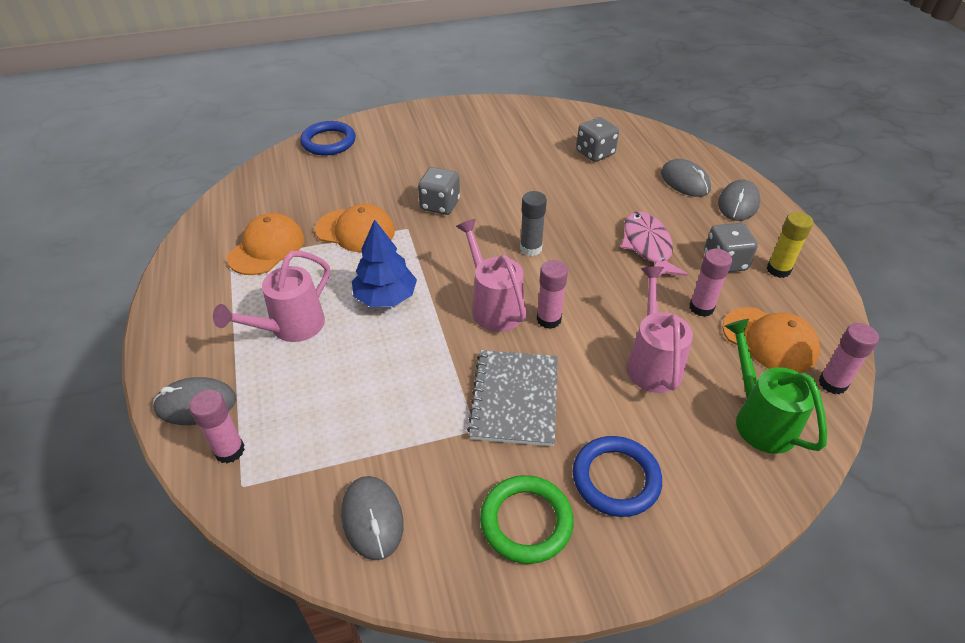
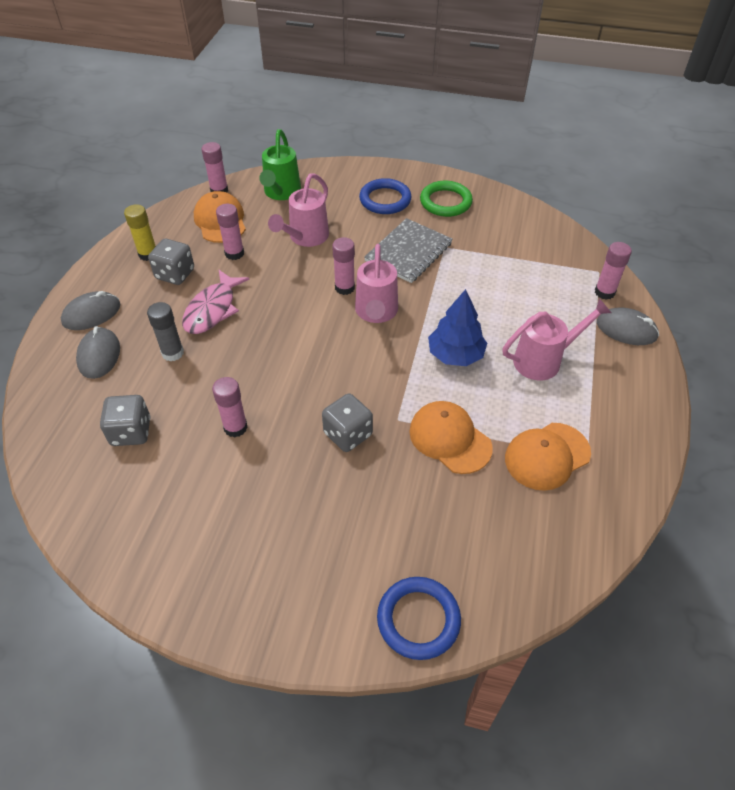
camera: 150 degrees left, 5 degrees up
(372, 519) = (526, 231): grey mouse -> none
(527, 180) = (235, 427): none -> pink glue stick
(531, 248) = (305, 348): grey glue stick -> grey glue stick (172, 353)

